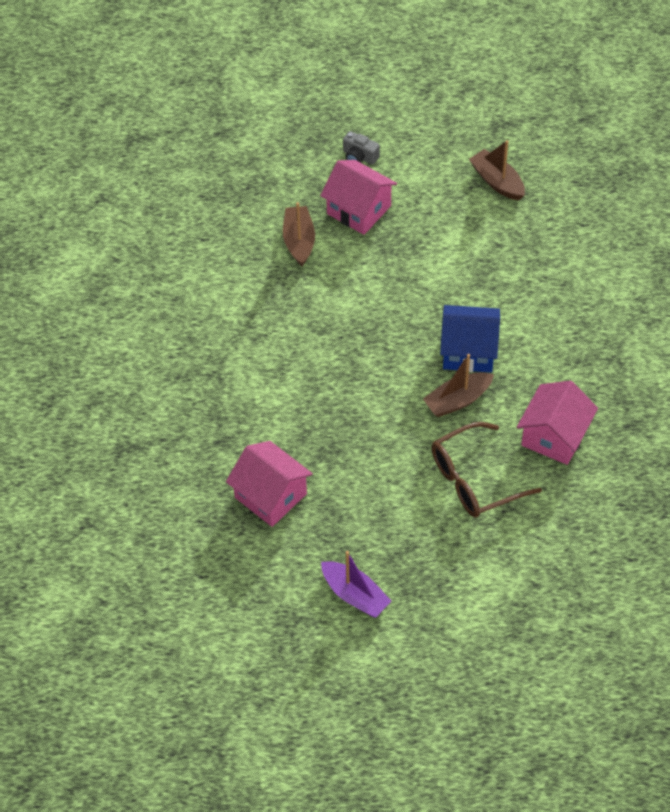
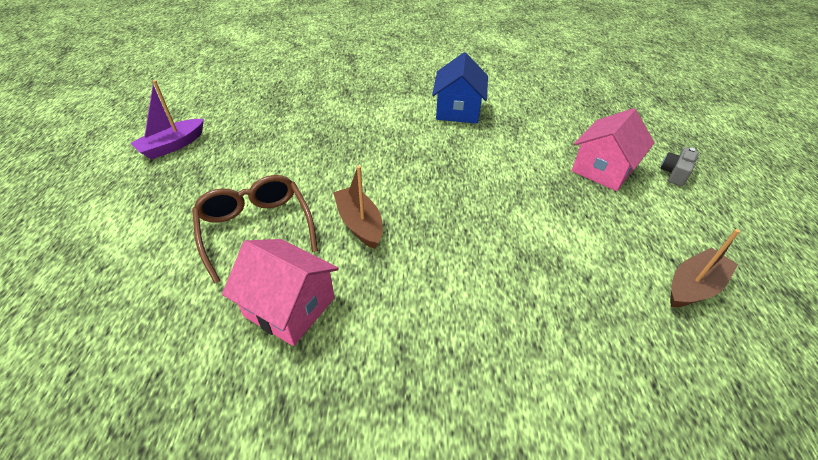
camera: 90 degrees right, 10 degrees down
(270, 495) = (289, 110): pink house -> none
(299, 241) = (552, 133): brown boat -> none
(468, 351) = (424, 237): blue house -> blue house (458, 110)

